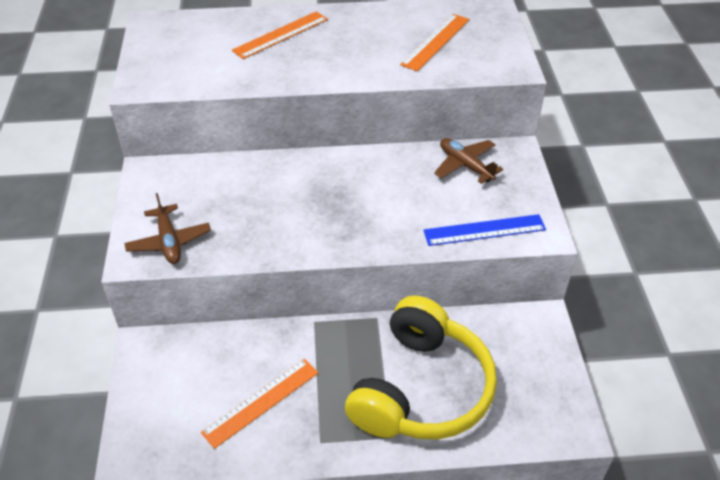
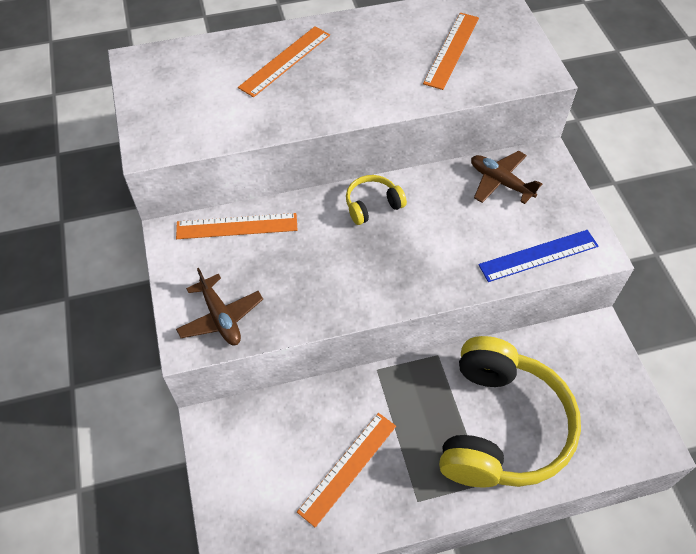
camera: 10 degrees left, 10 degrees up
(207, 171) = (237, 226): none -> orange ruler
(338, 169) = (372, 205): none -> yellow headphones

